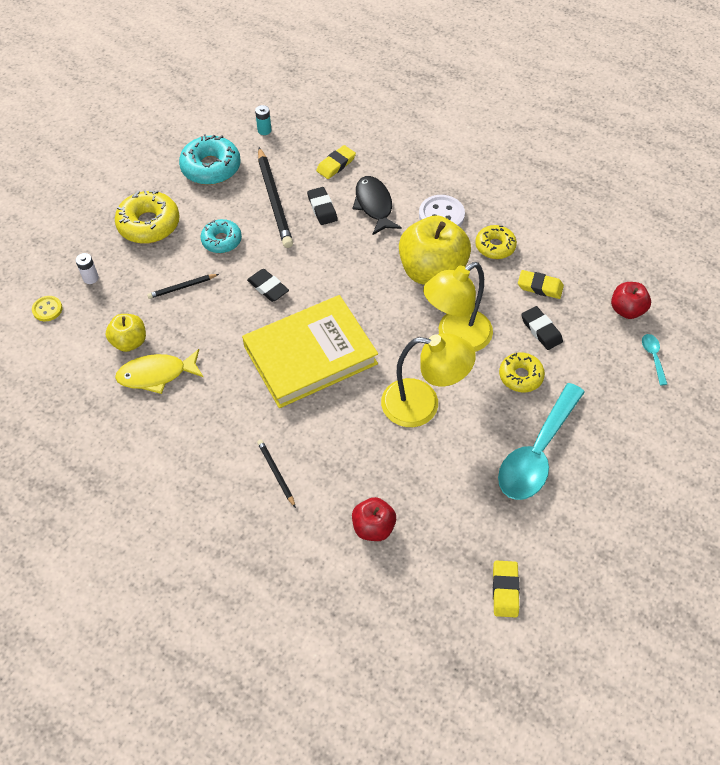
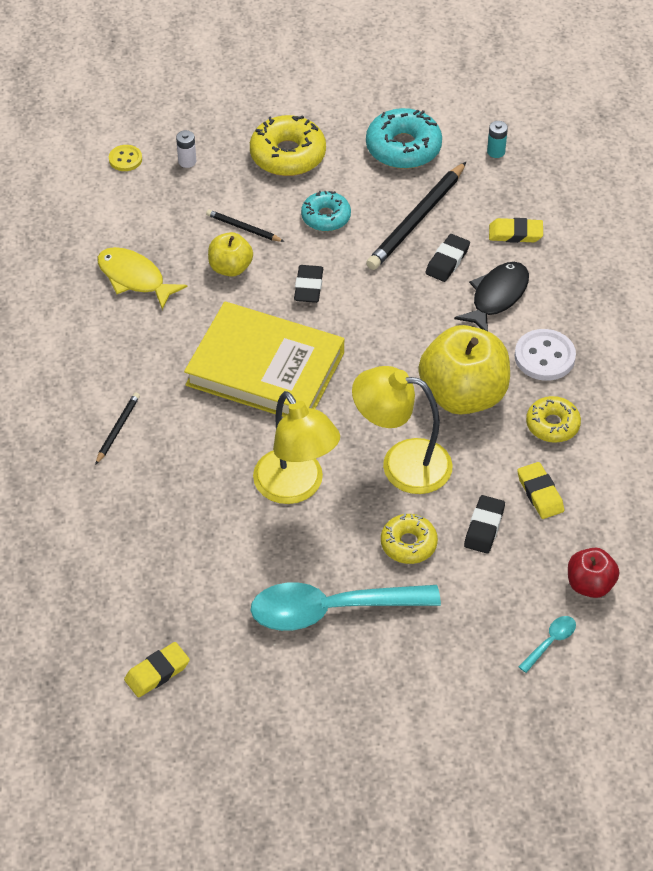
camera: 50 degrees right, 5 degrees down
(129, 342) = (149, 236): yellow apple -> yellow apple (230, 268)
(373, 527) = (130, 534): red apple -> none

